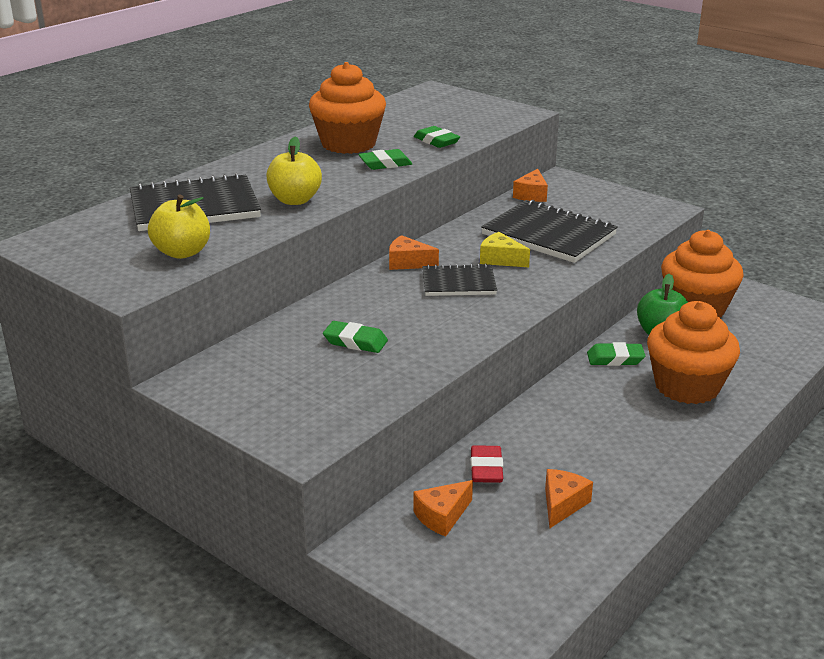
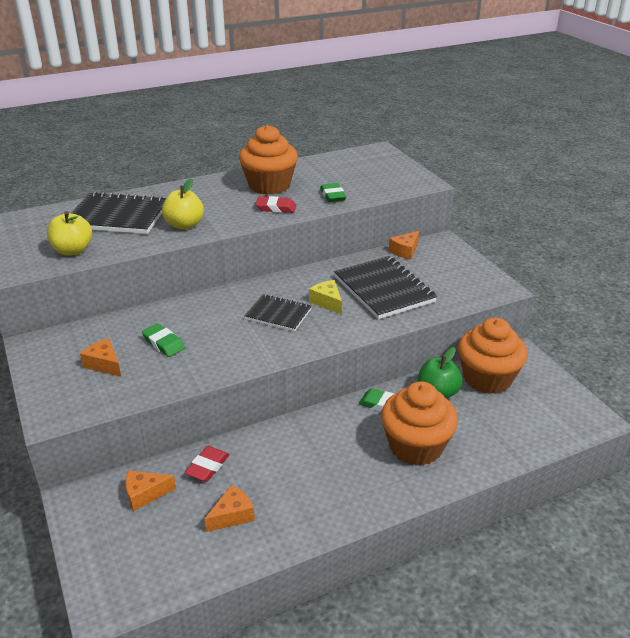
camera: 25 degrees right, 5 degrees up
(385, 164) = (276, 208): green eraser -> red eraser
(408, 263) = (260, 288): orange cheese -> orange cheese (104, 364)

